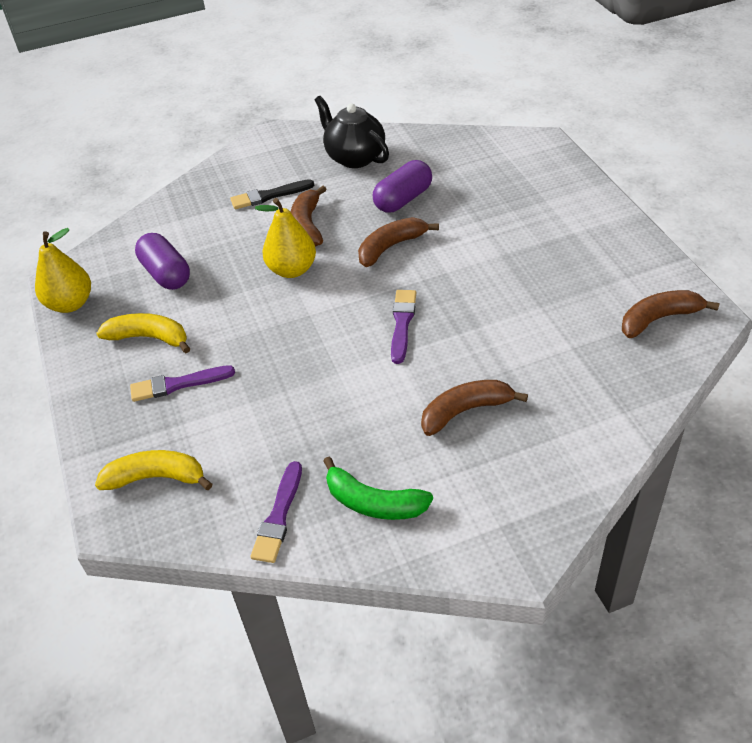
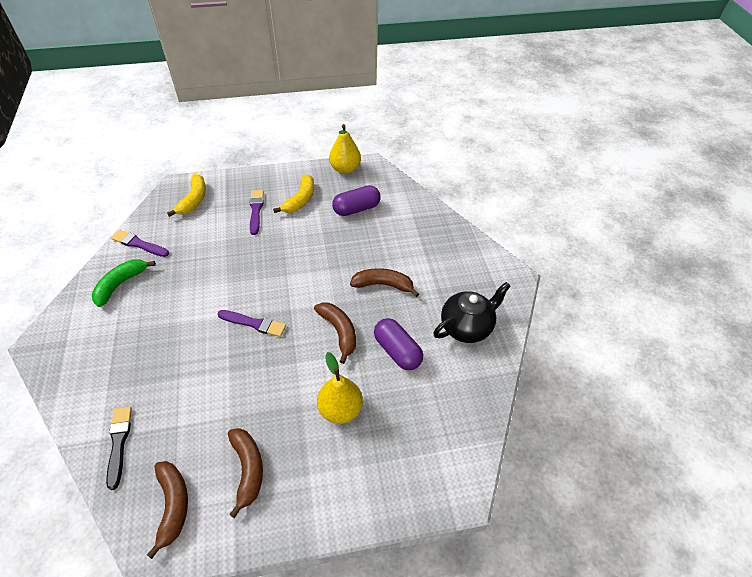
camera: 95 degrees right, 5 degrees up
(269, 195) = (427, 266): black brush -> black brush (119, 443)
(292, 270) = (336, 270): yellow pear -> yellow pear (340, 409)
(465, 411) = (158, 342): brown banana -> brown banana (248, 469)

